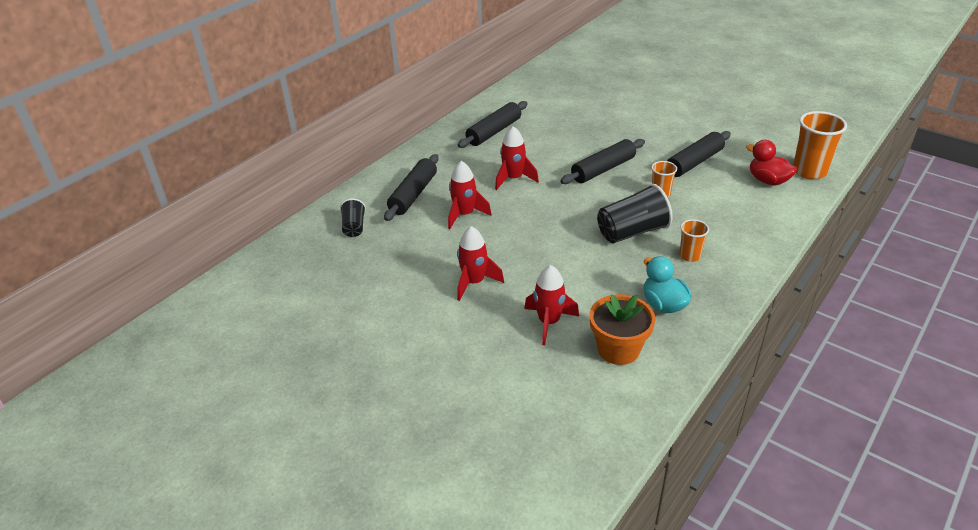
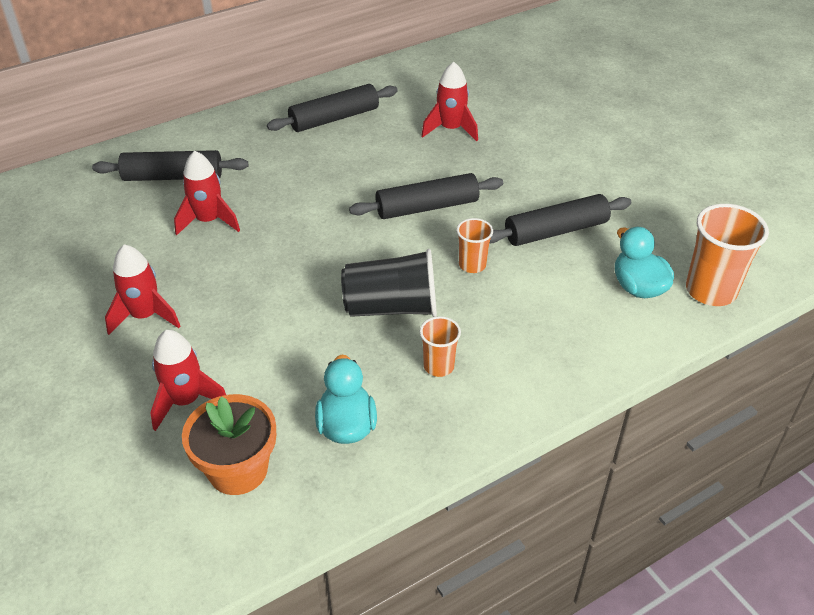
camera: 20 degrees right, 5 degrees up
(354, 227) = (74, 200): black cup -> none
(413, 194) = (173, 176): black rolling pin -> black rolling pin turned 45 degrees clockwise
(513, 179) = (305, 189): red rocket -> red rocket (451, 129)
(768, 180) = (638, 287): red duck -> turquoise duck

